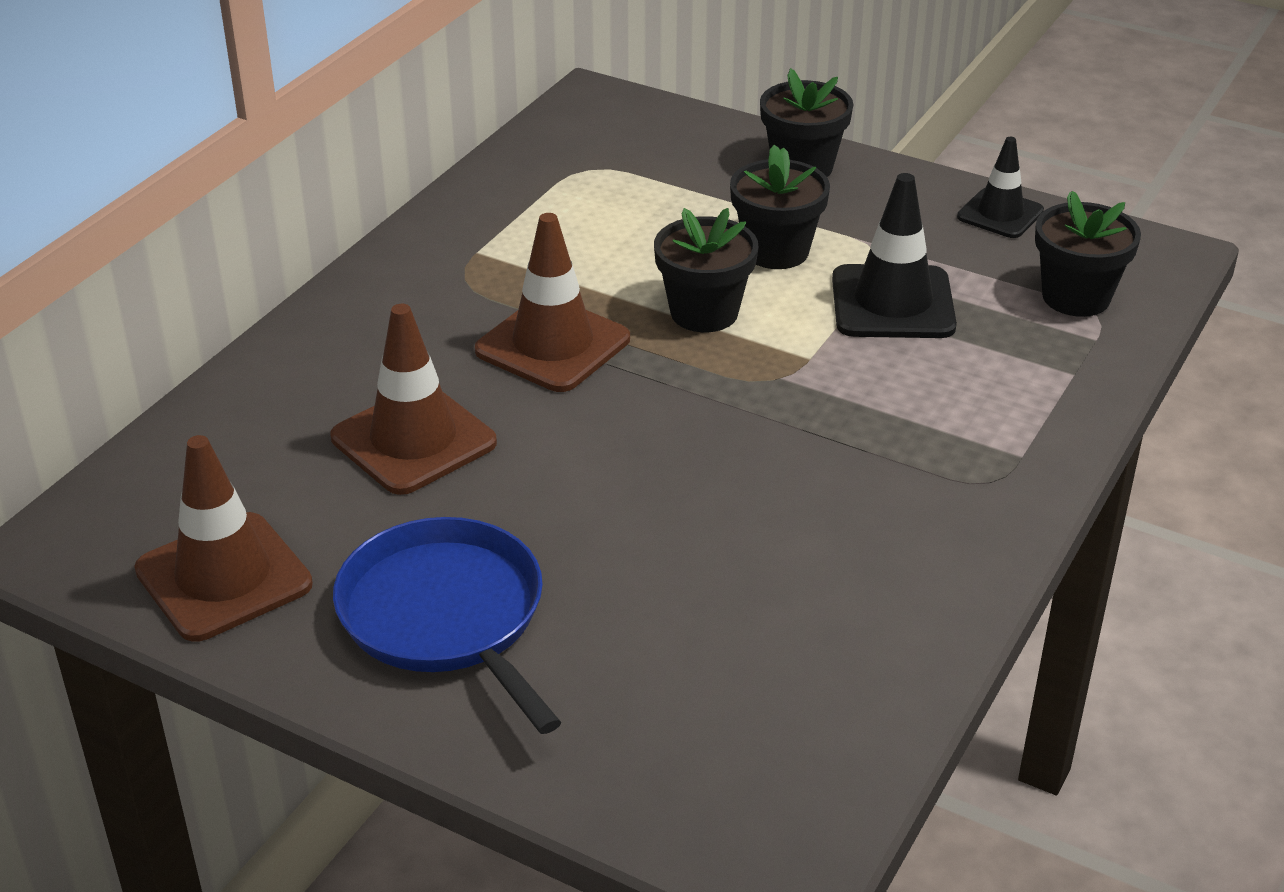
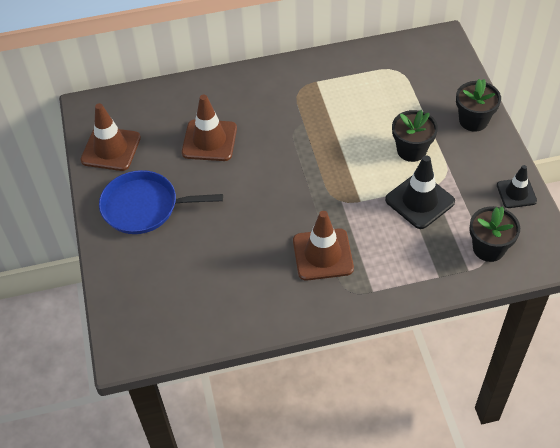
camera: 50 degrees right, 15 degrees up
(446, 617) = (144, 207): blue pan -> blue pan turned 105 degrees counterclockwise
(553, 345) = (291, 135): brown traffic cone -> brown traffic cone (323, 254)
(704, 312) = (353, 157): black flower pot -> none

